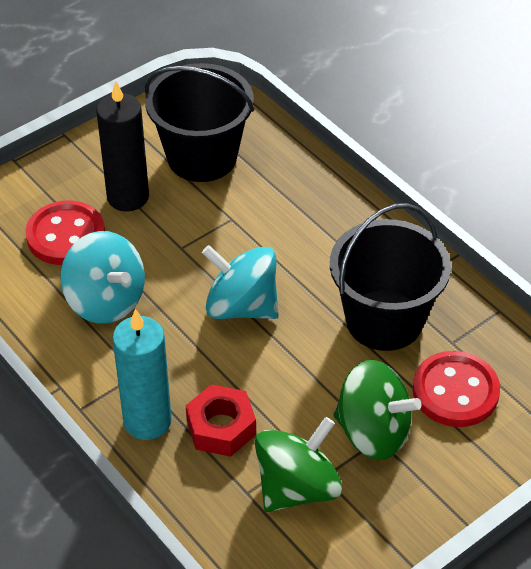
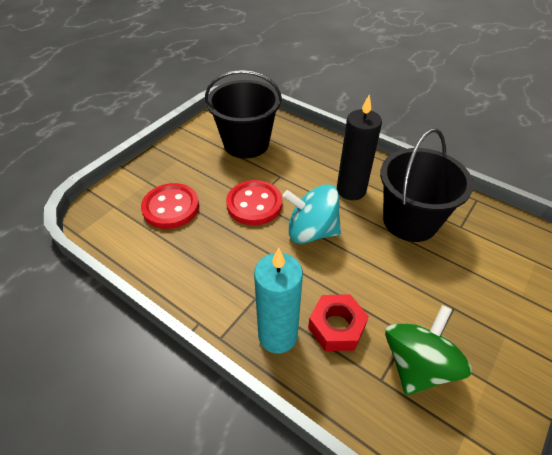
camera: 15 degrees left, 0 degrees up
(106, 301) = (213, 247): turquoise spinning top -> none
(128, 197) = (206, 175): black candle -> black candle (351, 190)
(373, 432) = (447, 303): green spinning top -> none
(455, 391) = (484, 259): red button -> red button (254, 204)

